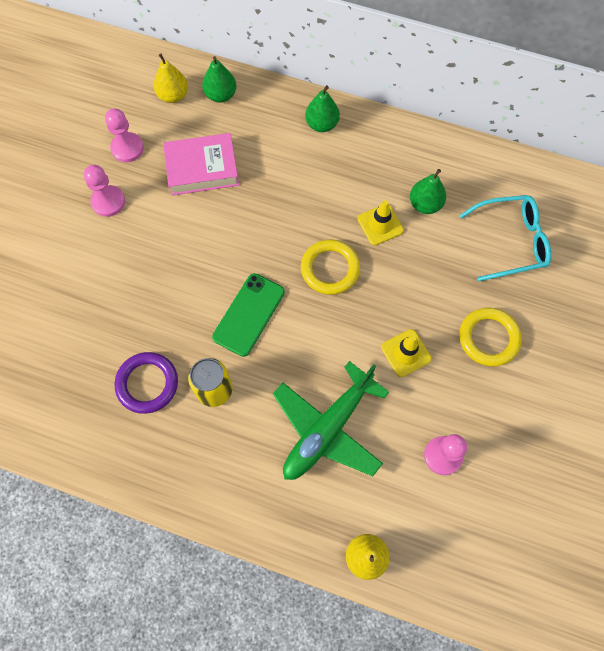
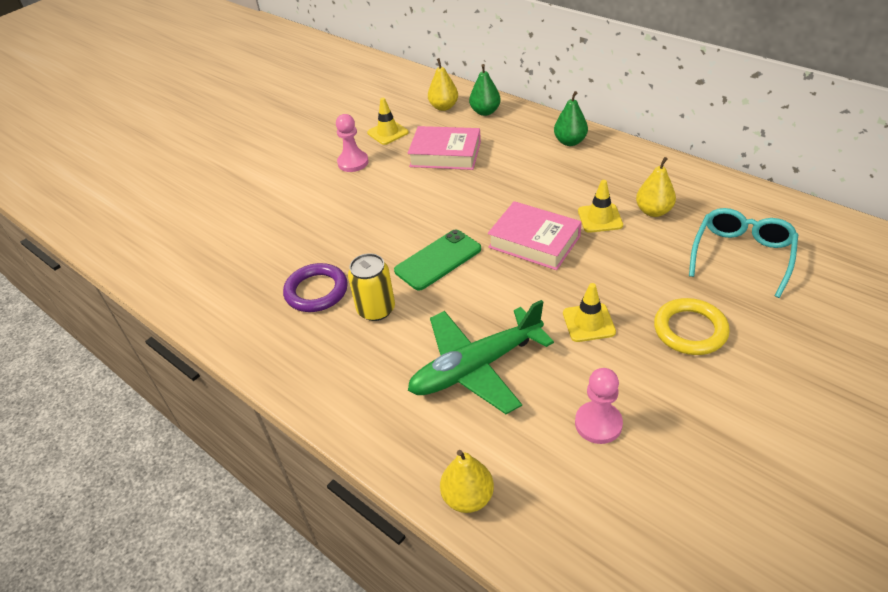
camera: 25 degrees right, 25 degrees down
(127, 148) = (388, 133): pink pawn -> yellow traffic cone
(330, 269) = (534, 241): yellow ring -> pink book
(425, 204) = (653, 211): green pear -> yellow pear
(511, 241) = (742, 255): turquoise glasses -> turquoise glasses turned 75 degrees counterclockwise

